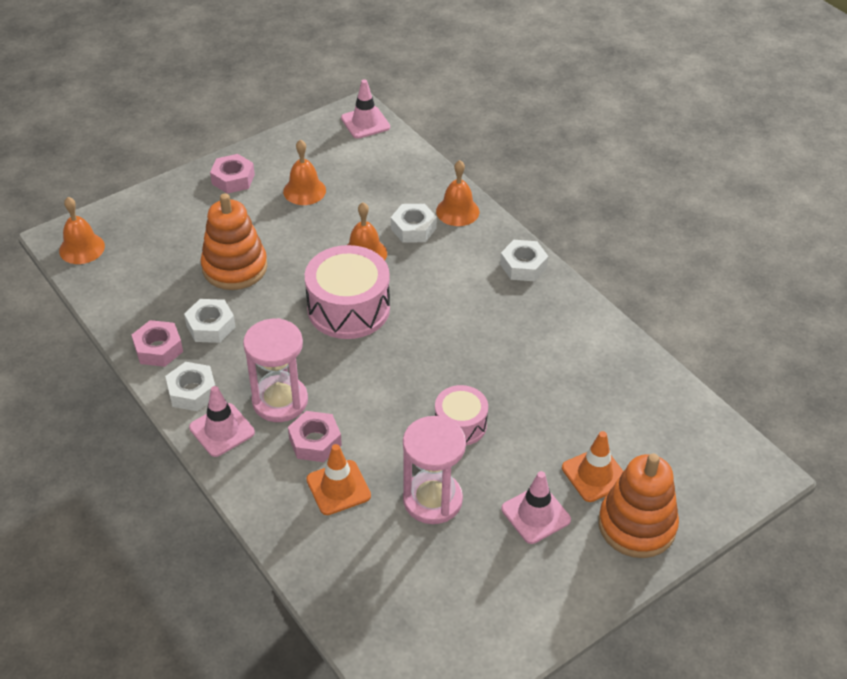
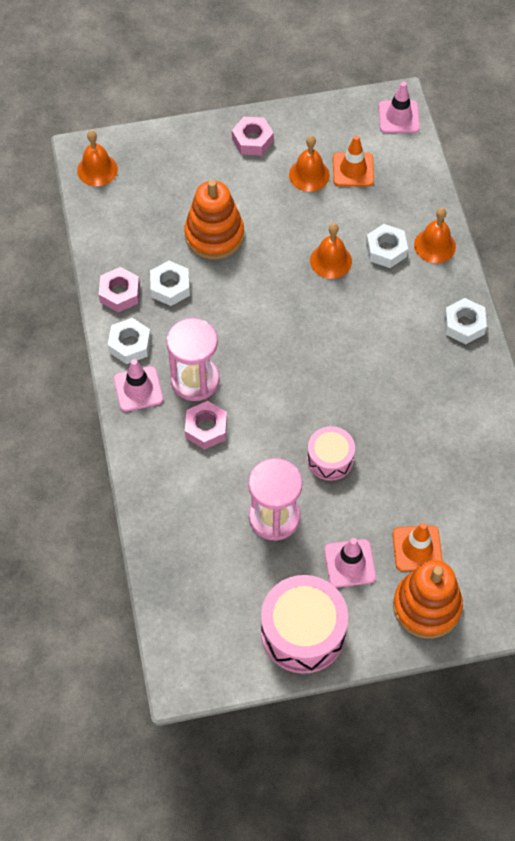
camera: 25 degrees right, 15 degrees up
(338, 488) = (205, 477): orange traffic cone -> orange traffic cone (353, 169)
(348, 308) = (291, 312): pink drum -> pink drum (303, 632)

